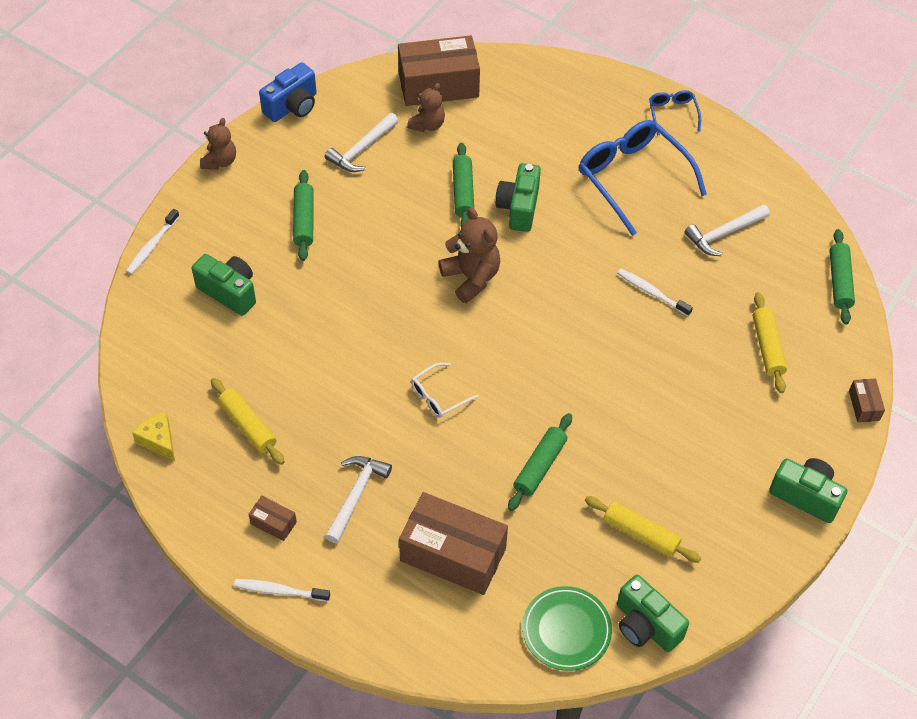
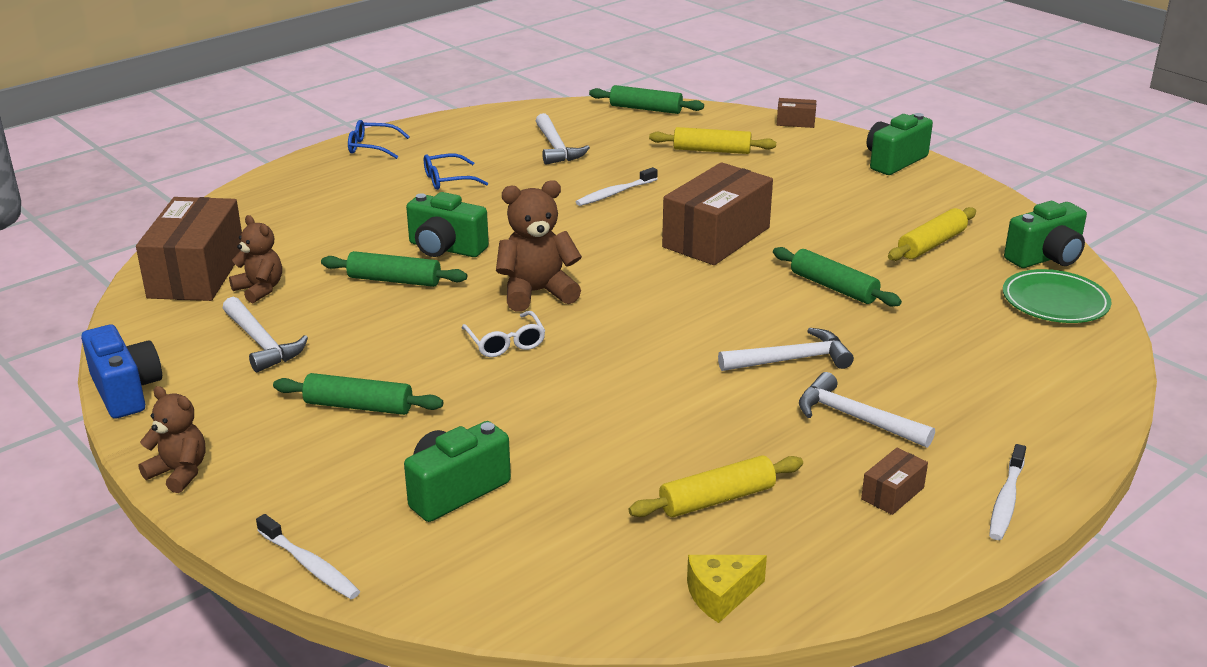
camera: 75 degrees left, 25 degrees down
(422, 449) = (791, 360): none -> white hammer
(438, 396) = (713, 338): white glasses -> white glasses (506, 343)
(453, 554) = (952, 358): brown box -> brown box (716, 237)
(632, 178) = (447, 180): blue glasses -> blue glasses, size x0.48

